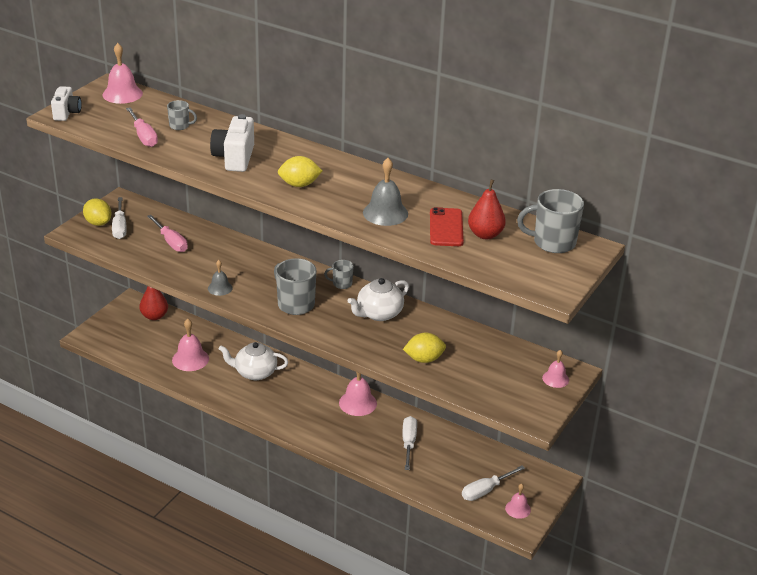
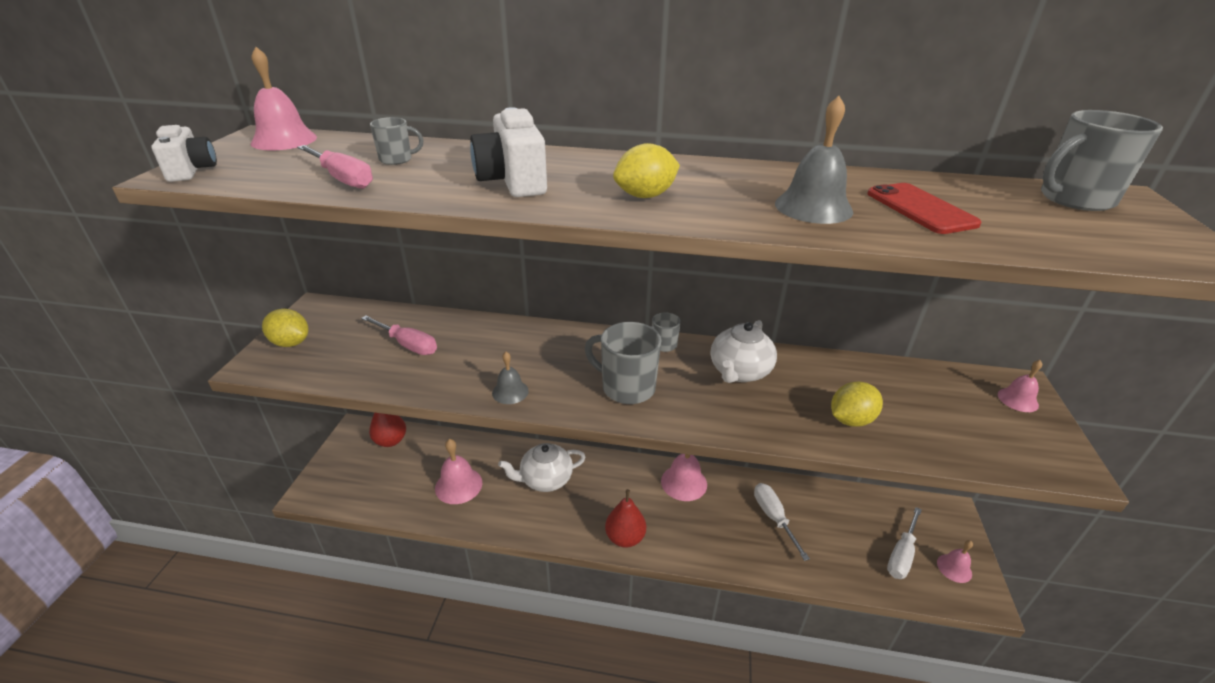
camera: 20 degrees left, 0 degrees up
(120, 227) = (325, 342): white screwdriver -> none
(485, 234) = (982, 207): red pear -> red pear (625, 537)

